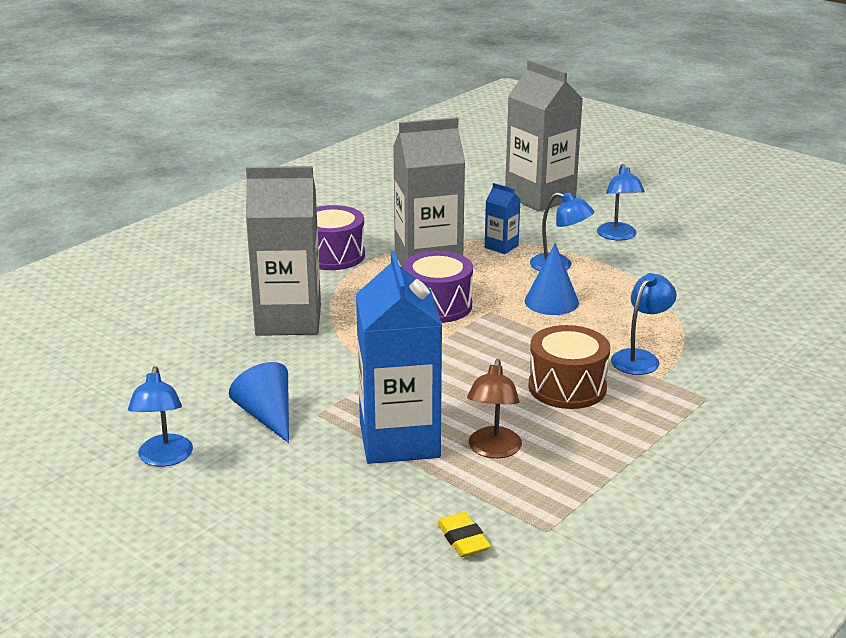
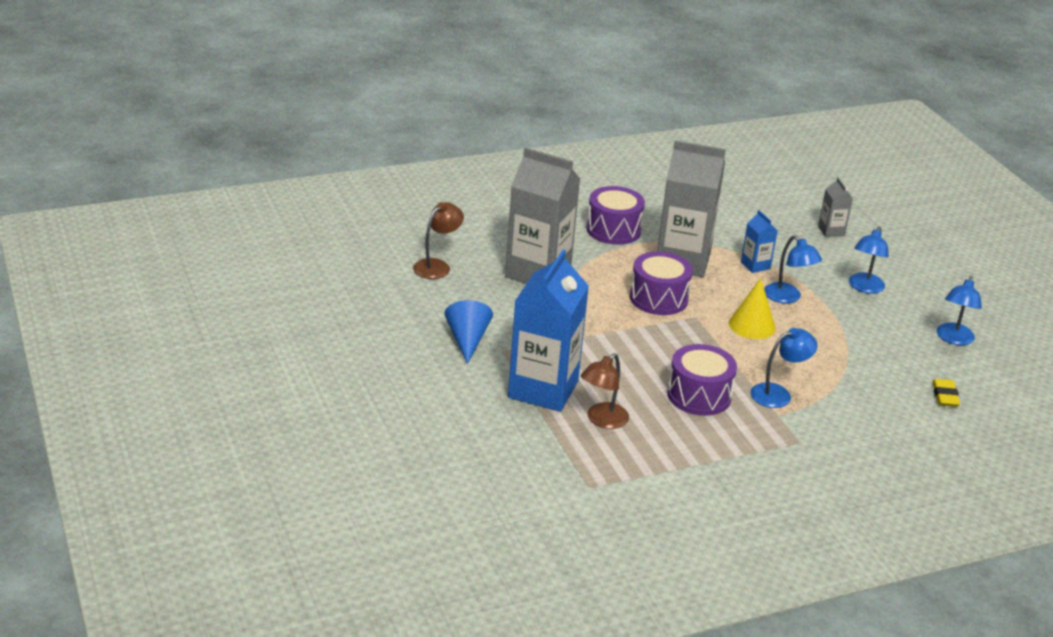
camera: 25 degrees right, 5 degrees up
(164, 458) = (379, 345): blue lamp -> blue lamp (953, 339)
(167, 348) = (437, 266): none -> brown lamp
(463, 539) = (529, 470): yellow eraser -> yellow eraser (945, 396)
(540, 197) = (831, 231): grey carton -> grey carton, size x0.45
(551, 302) = (752, 325): blue cone -> yellow cone
(567, 387) = (699, 395): brown drum -> purple drum

